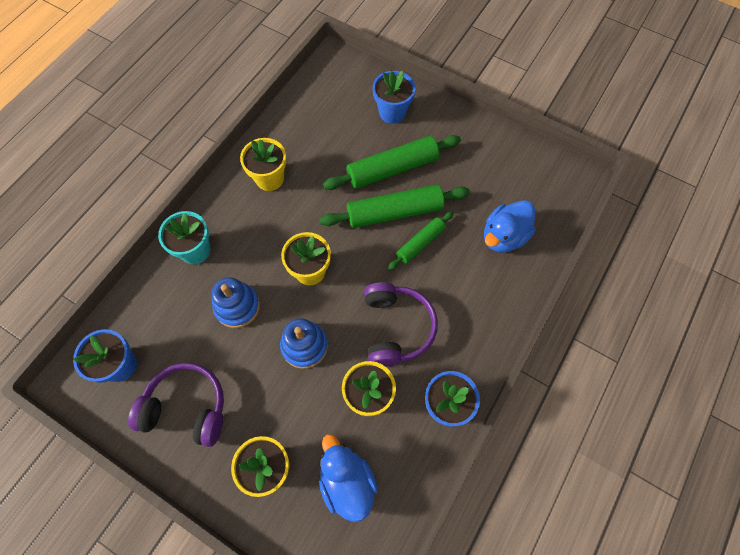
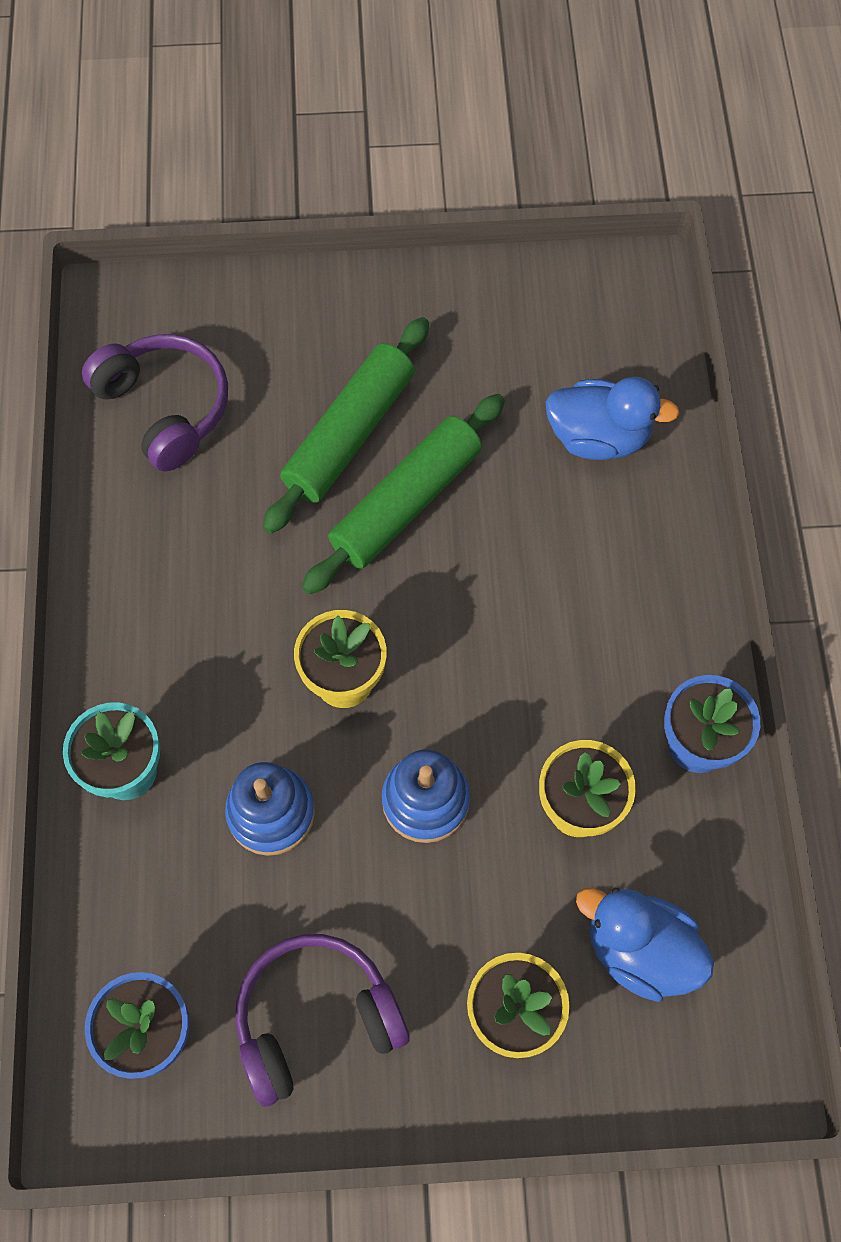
camera: 35 degrees left, 0 degrees up
(269, 178) = (158, 573): yellow flower pot -> none
(392, 112) = (278, 339): blue flower pot -> none
(396, 328) = (542, 680): purple headphones -> purple headphones (165, 408)
(420, 243) = (482, 526): green rolling pin -> none
(504, 236) = (598, 437): blue duck -> blue duck turned 90 degrees counterclockwise

